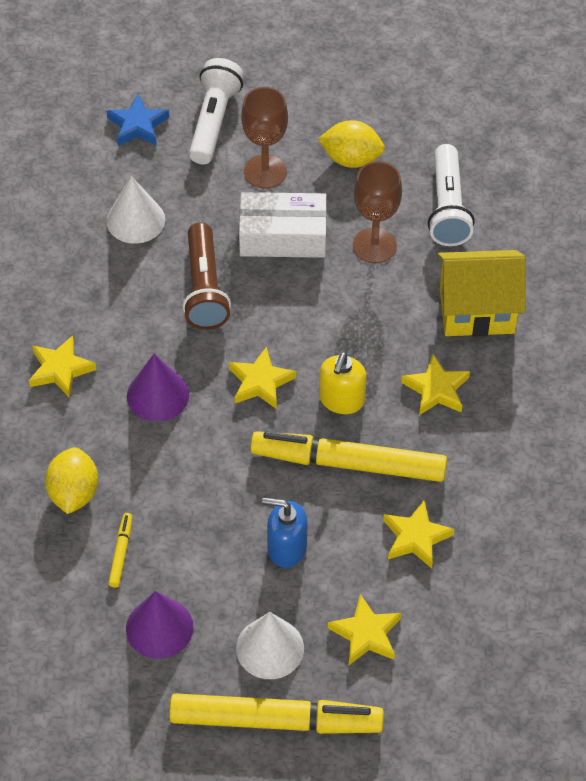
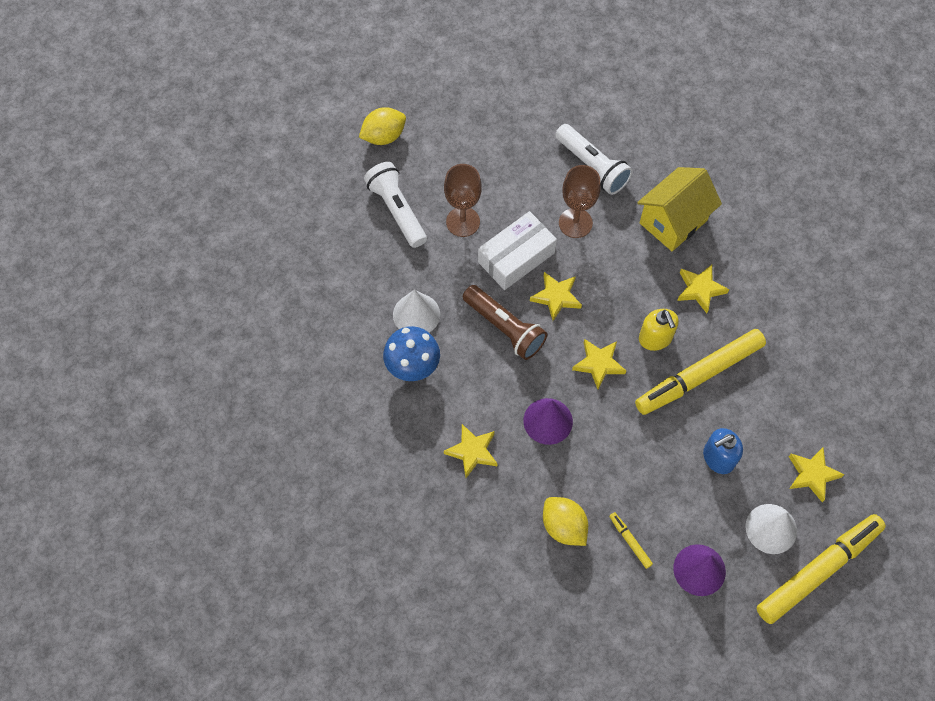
camera: 40 degrees left, 10 degrees up
(84, 262) = (413, 367): none -> blue mushroom
(137, 125) = (351, 248): blue star -> none
(351, 159) = (505, 175): yellow lemon -> yellow lemon (384, 136)
(416, 537) = (779, 392): yellow star -> yellow star (556, 297)

